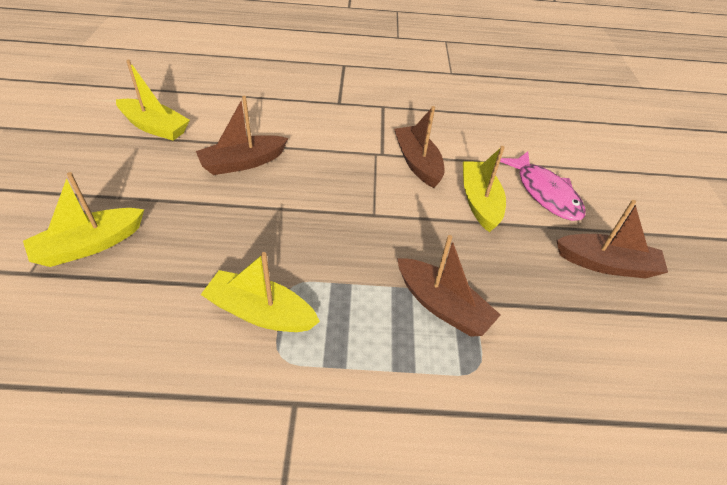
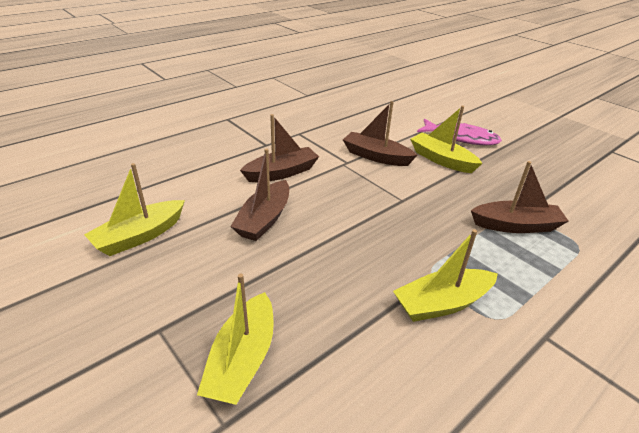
camera: 40 degrees left, 10 degrees down
(155, 127) = (140, 236): yellow boat -> yellow boat turned 150 degrees clockwise
(606, 264) = (538, 157): brown boat -> brown boat (281, 173)

